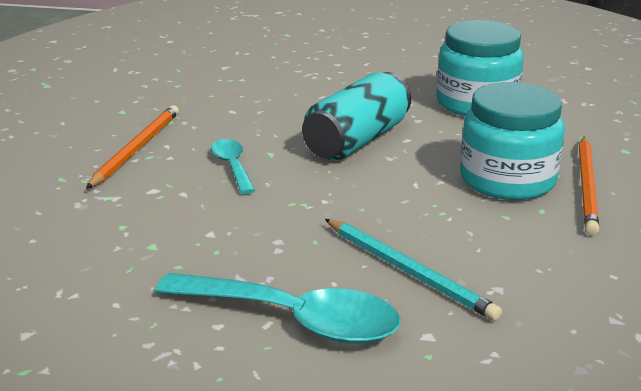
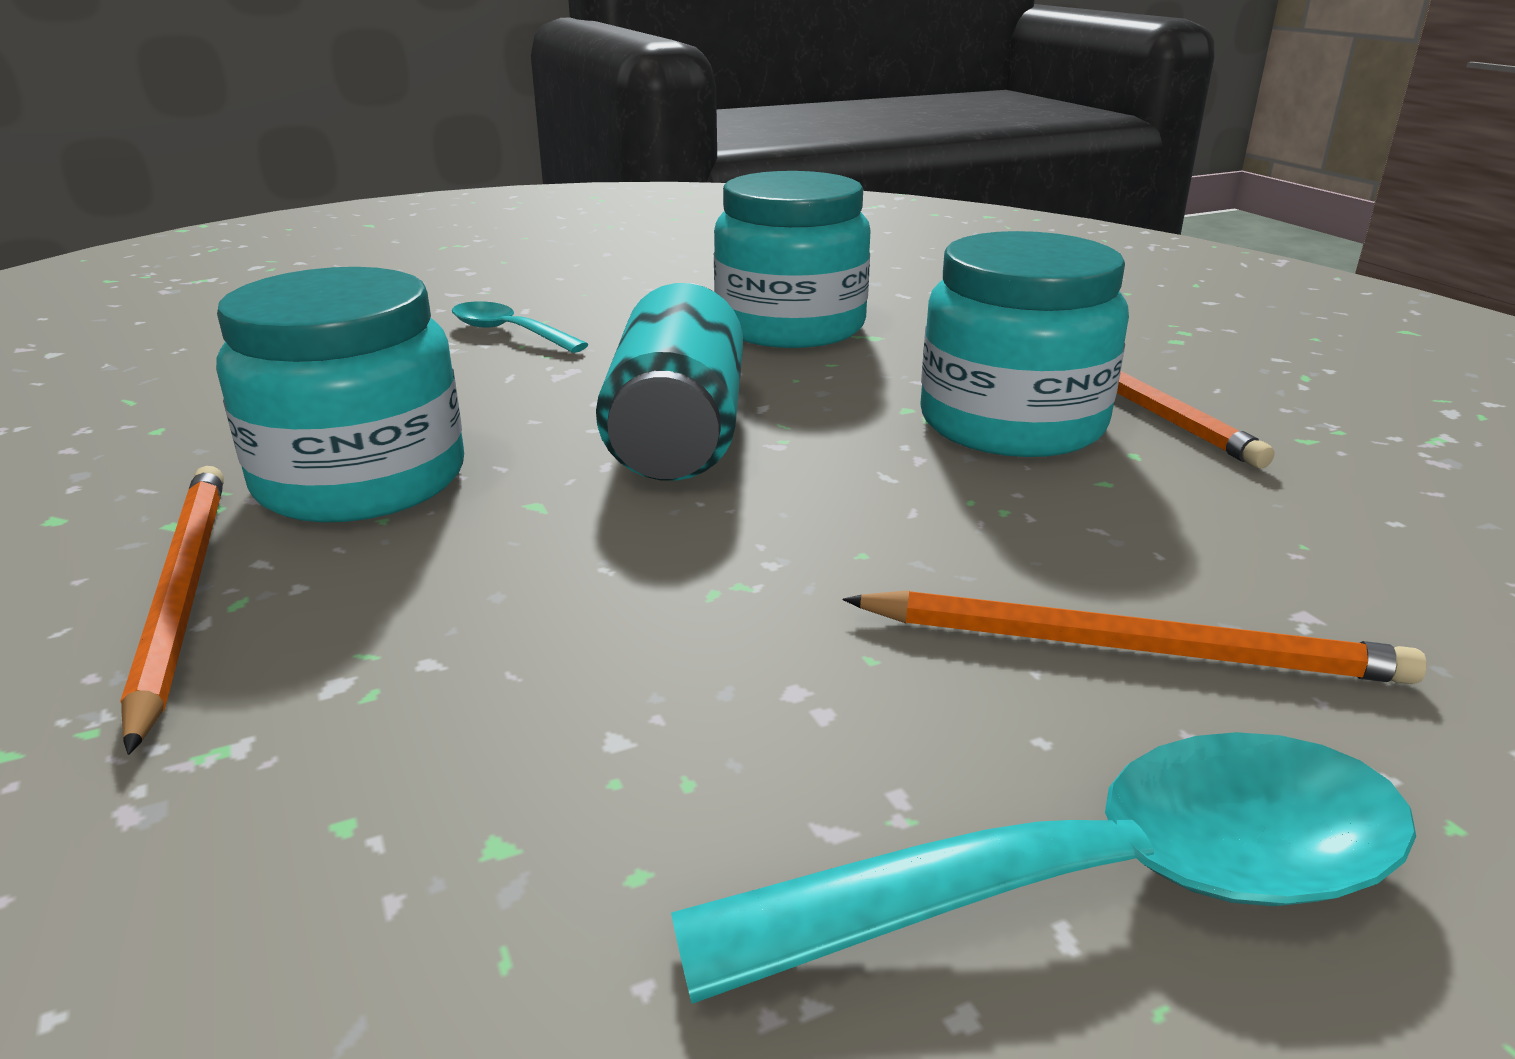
camera: 35 degrees left, 0 degrees up
(223, 125) = (361, 479): none -> turquoise jar
(232, 166) = (483, 558): turquoise spoon -> turquoise spoon (509, 332)
(408, 271) = (1130, 647): turquoise pencil -> orange pencil

